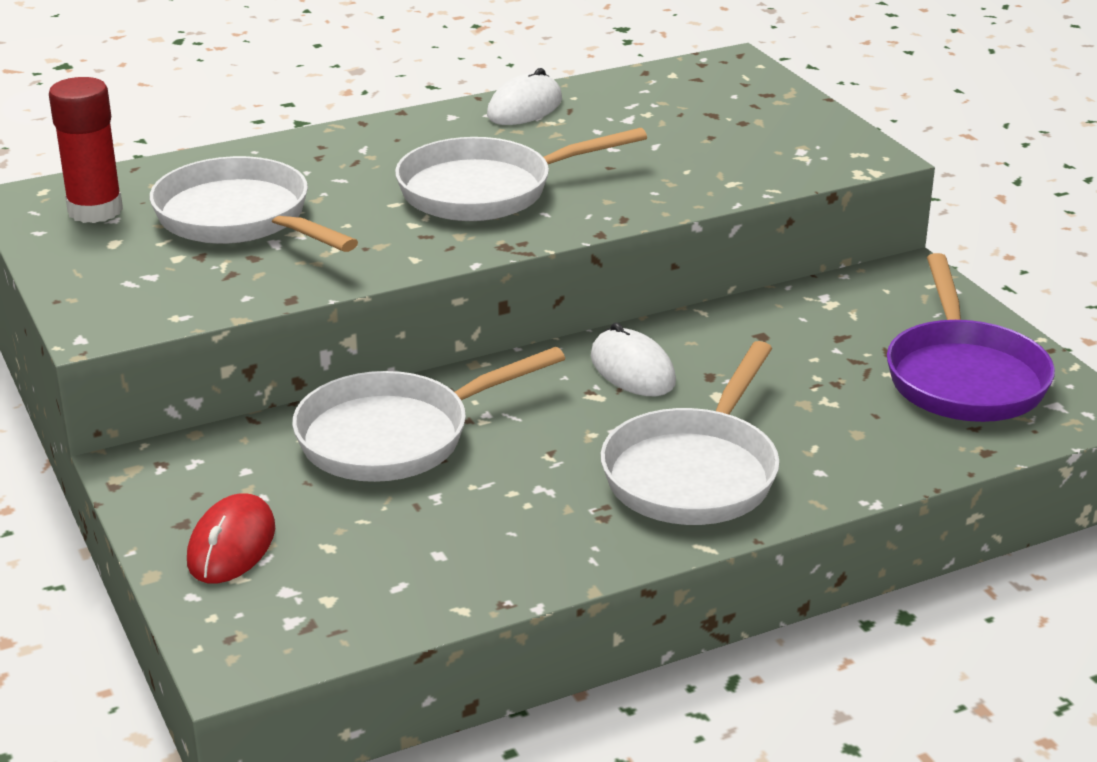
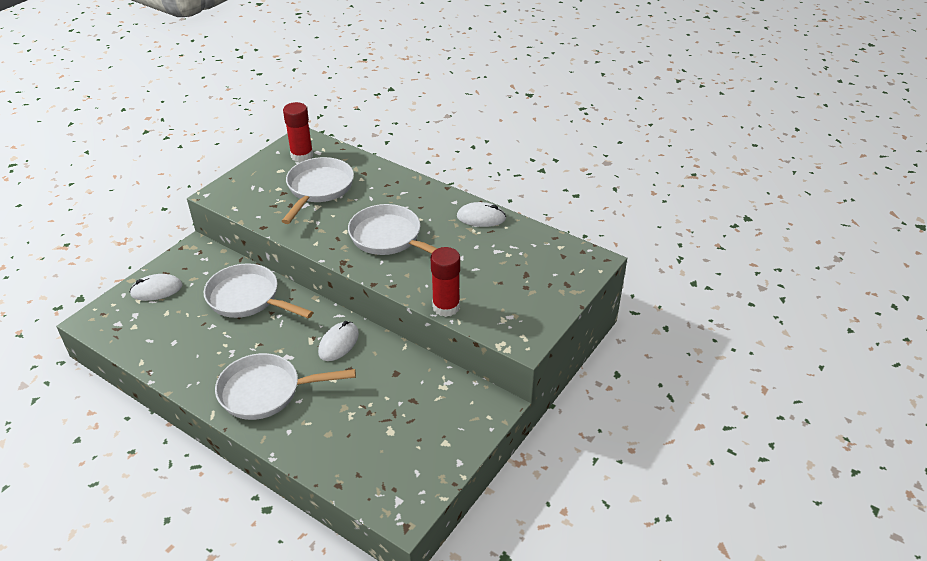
camera: 60 degrees right, 10 degrees up
(231, 545) = (156, 290): red mouse -> white mouse
(728, 190) = (446, 307): none -> red glue stick
(964, 377) = (403, 457): purple pan -> none

